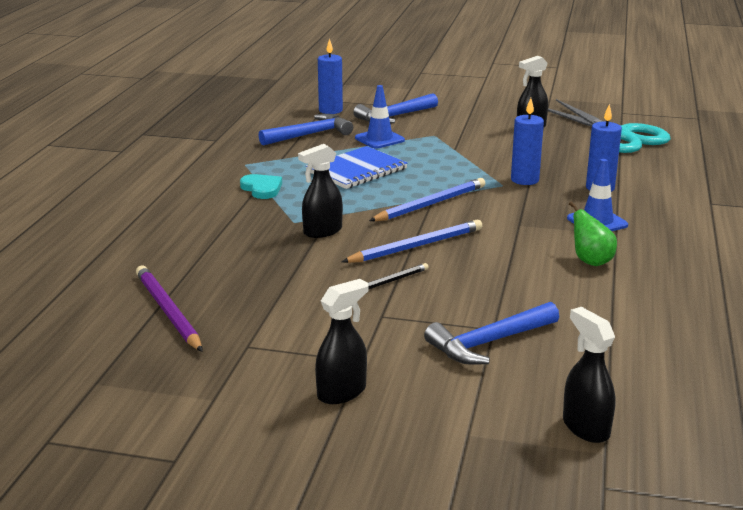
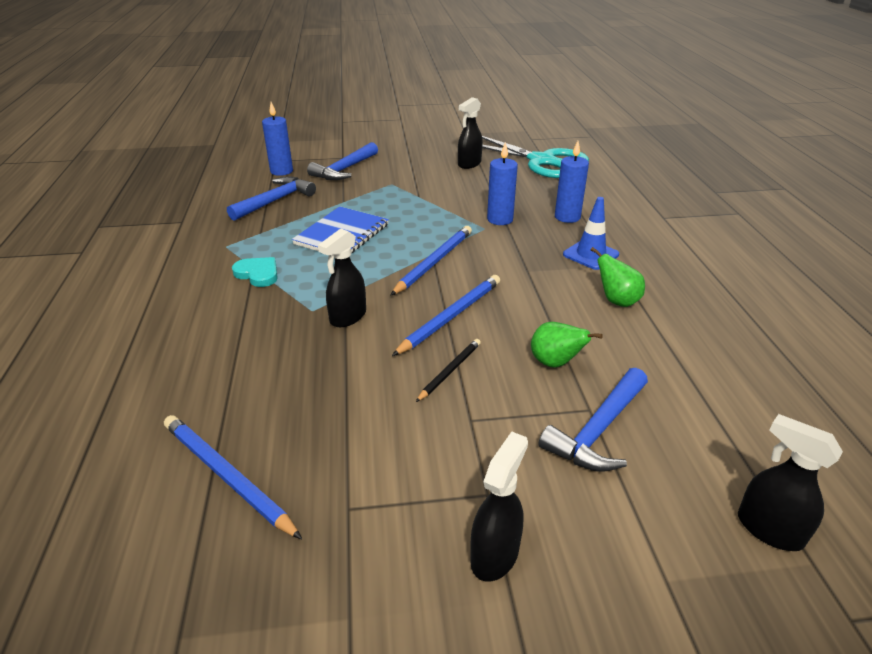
camera: 20 degrees left, 10 degrees up
(168, 311) = (227, 476): purple pencil -> blue pencil
(379, 139) = (344, 196): blue traffic cone -> none
(488, 294) = (555, 363): none -> green pear

